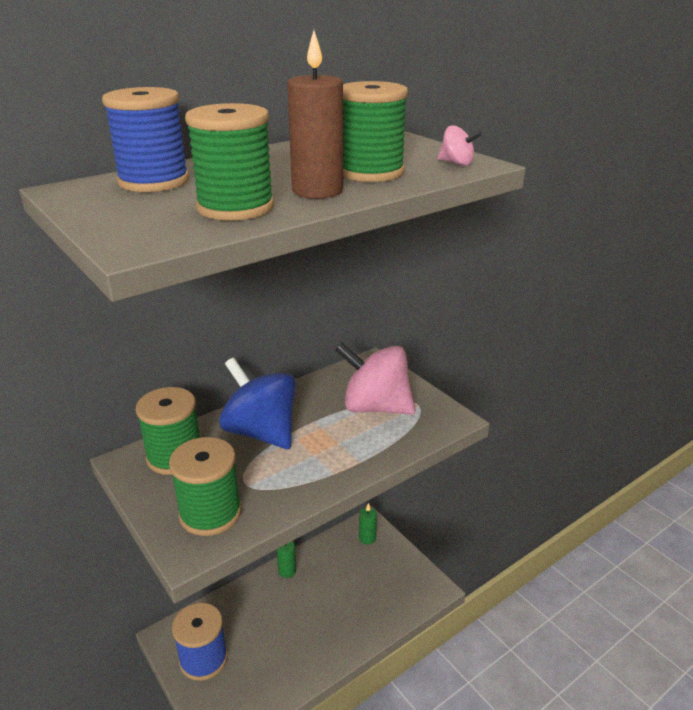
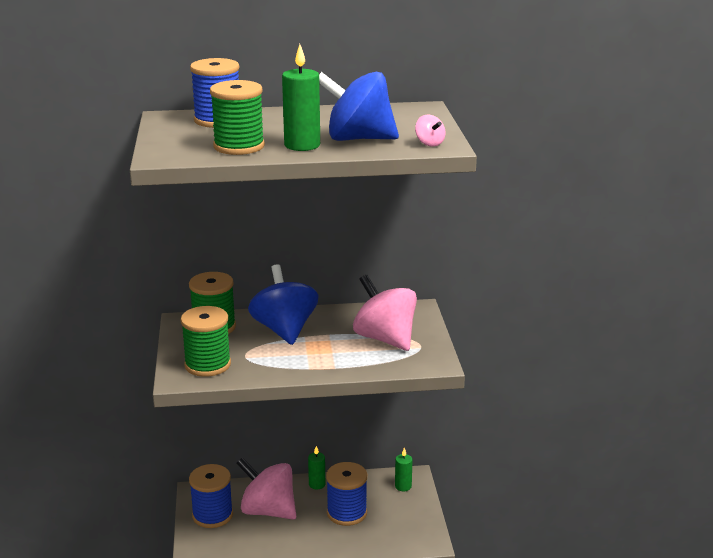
camera: 30 degrees right, 5 degrees down
(259, 625) = (268, 510): none -> pink spinning top
(317, 191) = (302, 145): brown candle -> green candle
(338, 591) = (347, 513): none -> blue spool
(370, 172) = (358, 139): green spool -> blue spinning top

